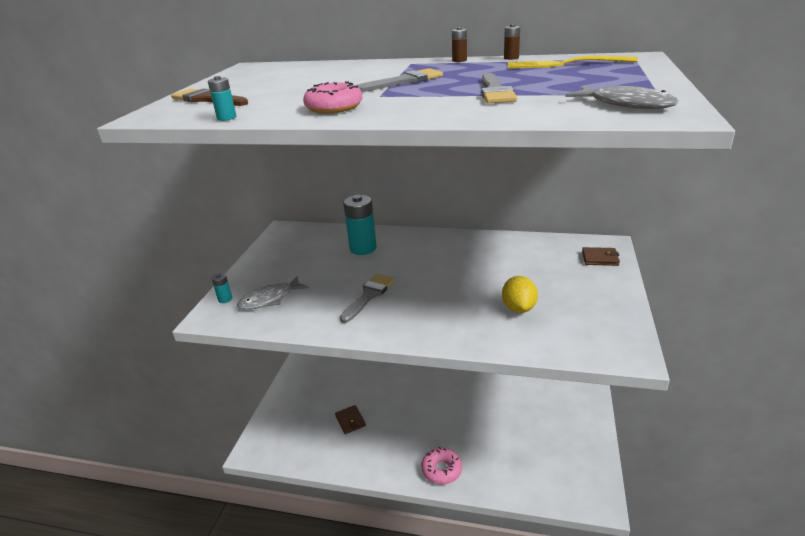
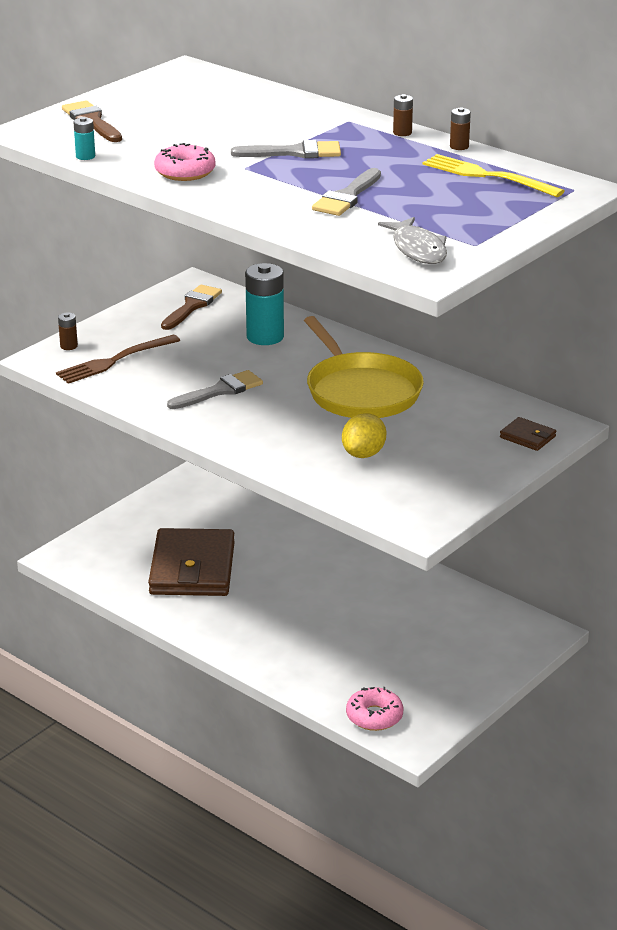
camera: 25 degrees right, 0 degrees up
(225, 299) = (69, 346): turquoise battery -> brown battery
(270, 299) = (114, 361): grey fish -> brown fork
(295, 244) = (192, 306): none -> brown brush
(350, 421) = (192, 568): brown wallet -> brown wallet, size x2.43
(441, 470) = (259, 651): pink donut -> pink donut (374, 716)
(464, 264) = (361, 391): none -> yellow pan

